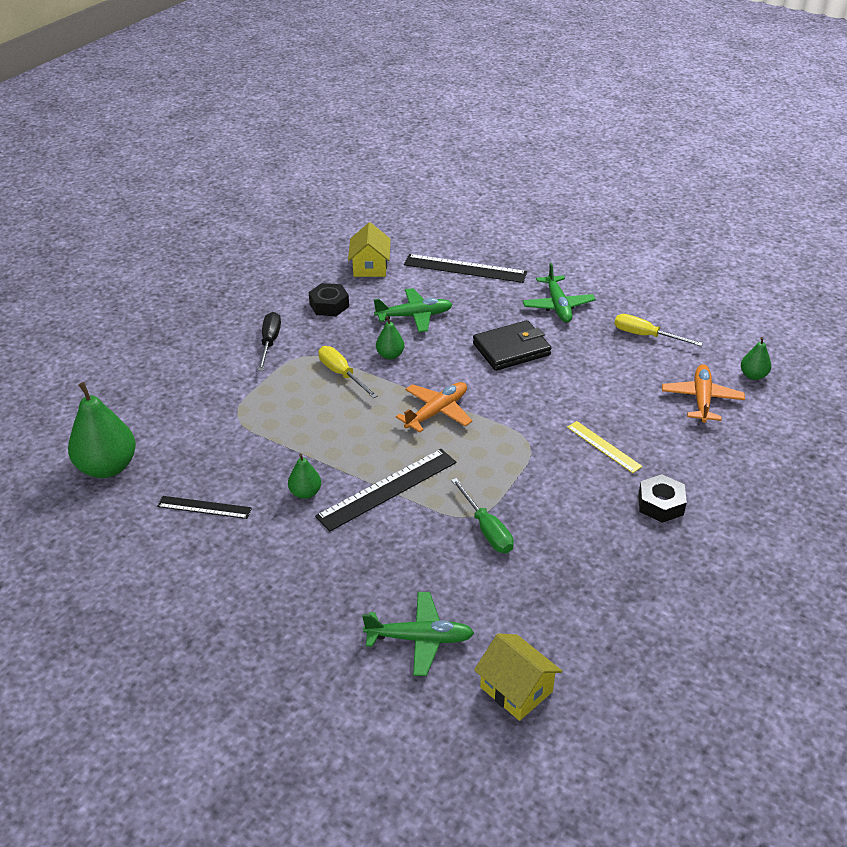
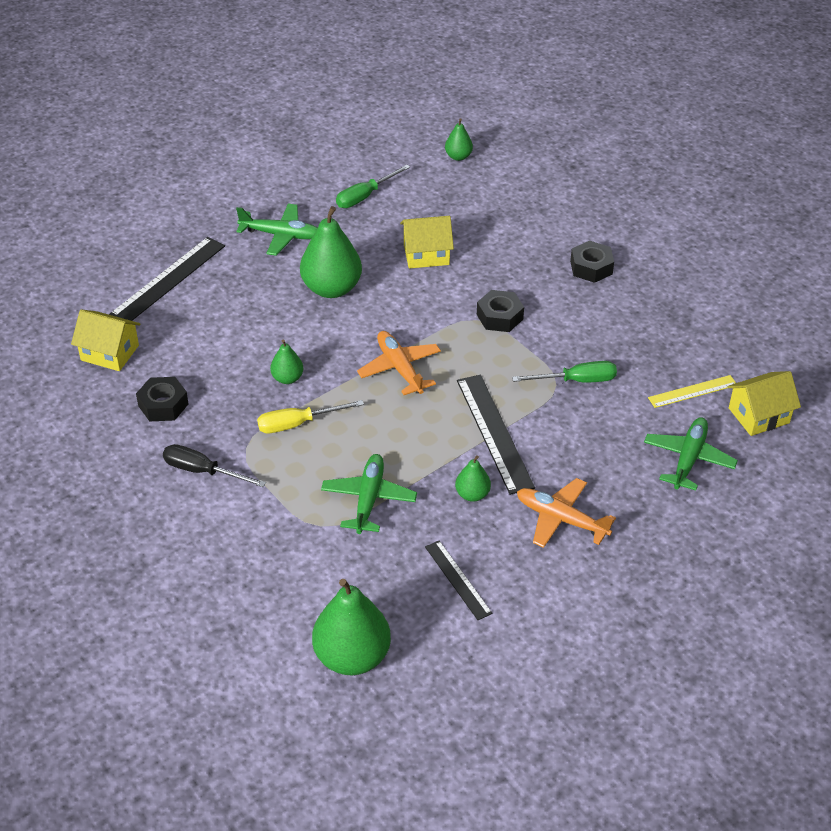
camera: 70 degrees left, 5 degrees up
(204, 507) = (458, 579): black ruler -> black ruler turned 60 degrees counterclockwise
(414, 316) = (230, 342): green plane -> green plane (368, 499)
(511, 349) = (331, 288): black wallet -> green pear
(542, 457) = (499, 317): none -> black nut
(595, 390) = (426, 254): none -> yellow house
(603, 446) = (505, 275): yellow ruler -> yellow ruler (692, 391)
(646, 336) = (365, 196): yellow screwdriver -> green screwdriver
(701, 399) = (473, 197): orange plane -> orange plane (561, 519)

